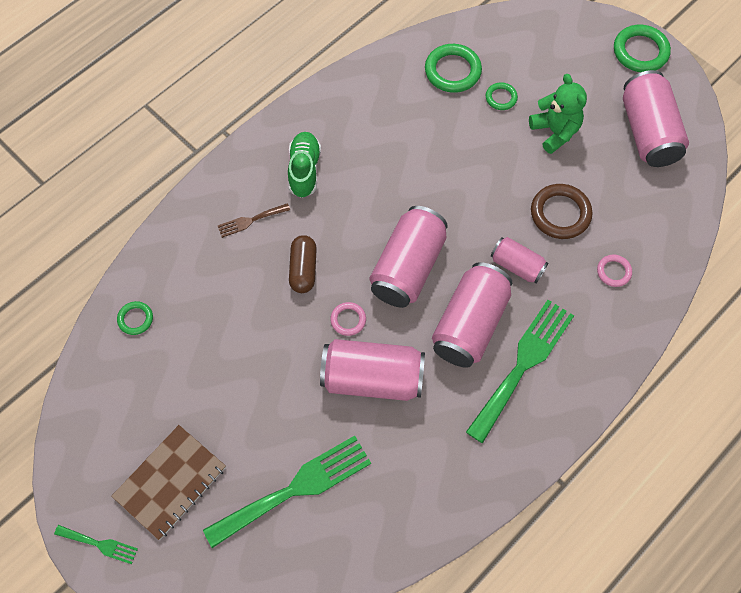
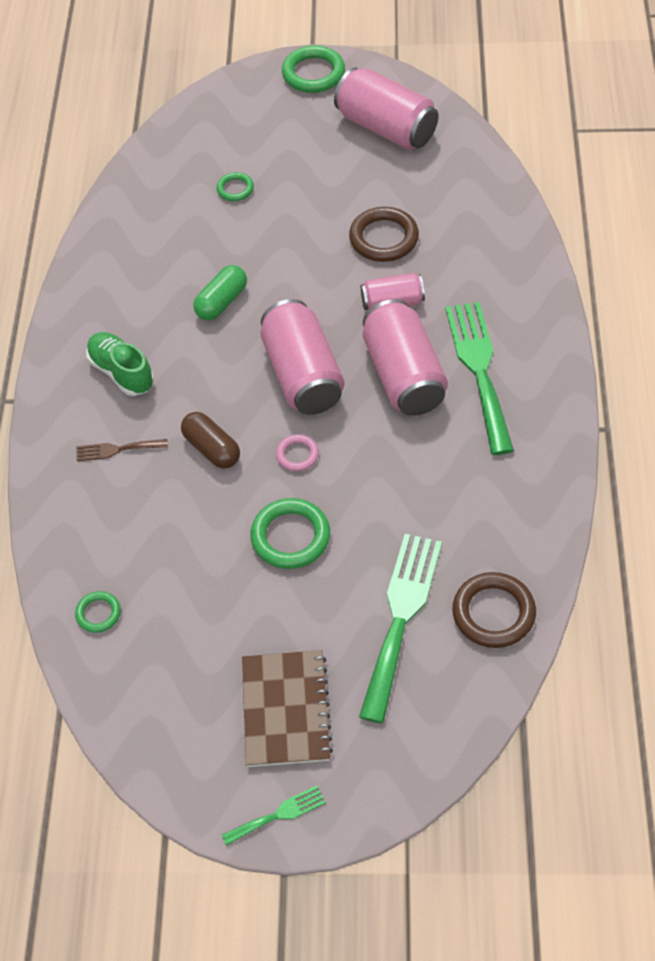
camera: 40 degrees left, 10 degrees down
(250, 220) = (117, 449): brown fork -> brown fork turned 60 degrees clockwise
(352, 542) = (493, 613): none -> brown ring
(372, 378) = (369, 481): pink can -> none
(411, 172) = (222, 302): none -> green capsule
(452, 71) = (168, 198): green ring -> green ring (290, 537)
(555, 132) = (310, 181): green teddy bear -> none
(613, 272) = (473, 247): pink ring -> none

